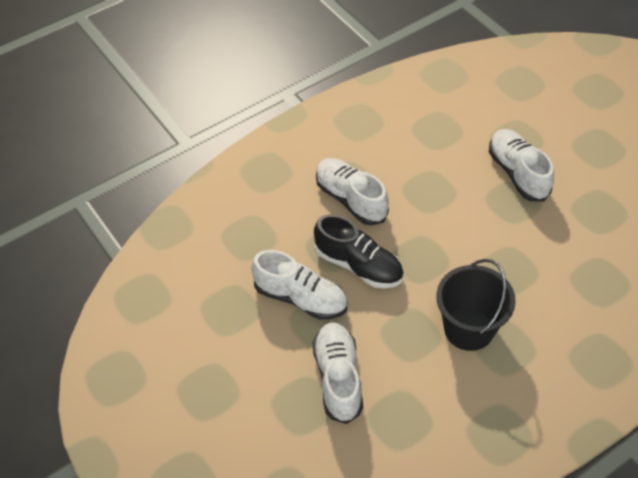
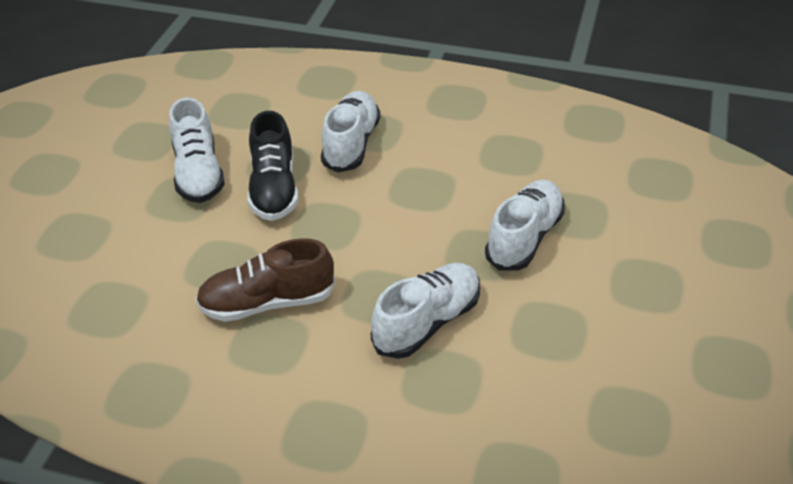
camera: 50 degrees right, 10 degrees down
(338, 378) = (124, 242): white shoe -> white shoe (427, 322)
(468, 329) = (267, 303): black bucket -> brown shoe

